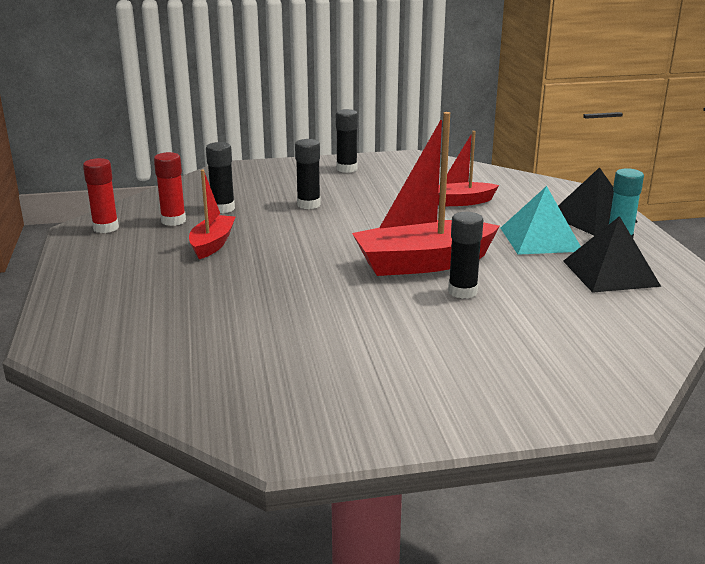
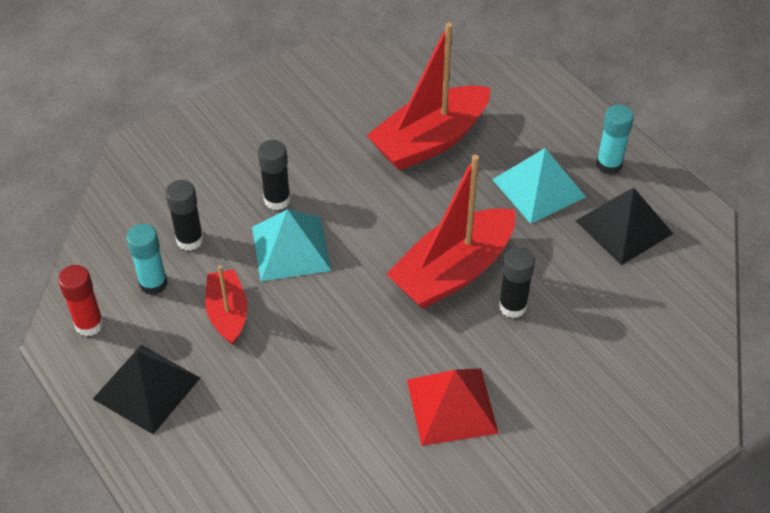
camera: 25 degrees left, 25 degrees up
(173, 221) = (153, 283): red glue stick -> turquoise glue stick
(296, 226) = (291, 248): none -> turquoise pyramid
(346, 169) = (271, 108): black glue stick -> none
(353, 331) = (452, 406): none -> red pyramid
(461, 202) = (430, 140): red boat -> red boat, size x1.78
(592, 218) = (568, 131): black pyramid -> black pyramid (146, 388)

